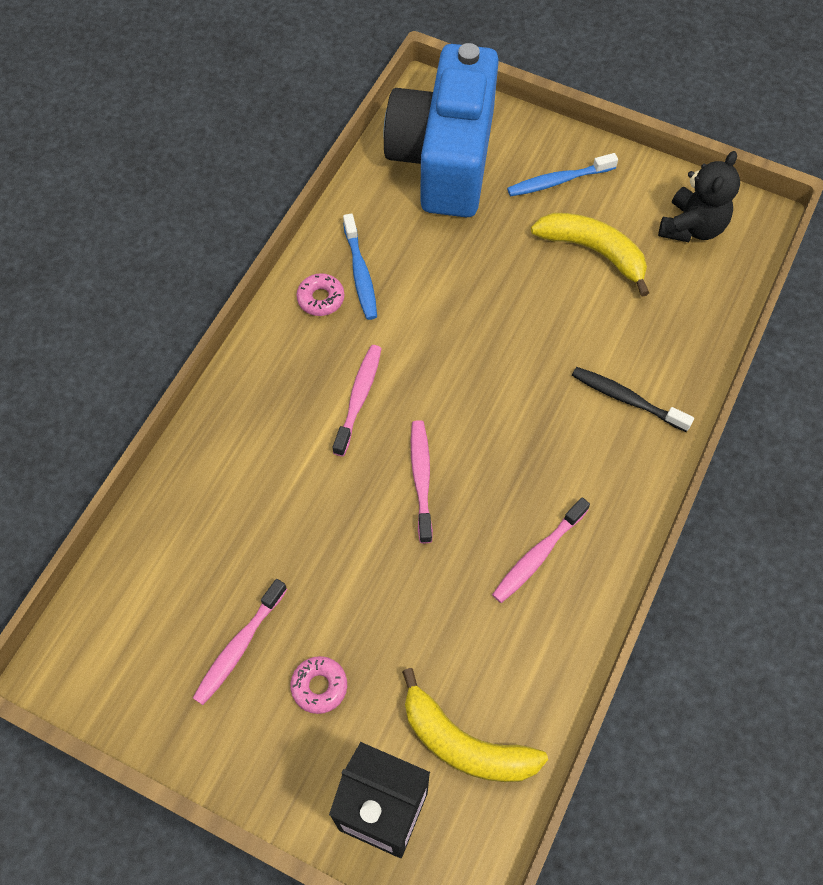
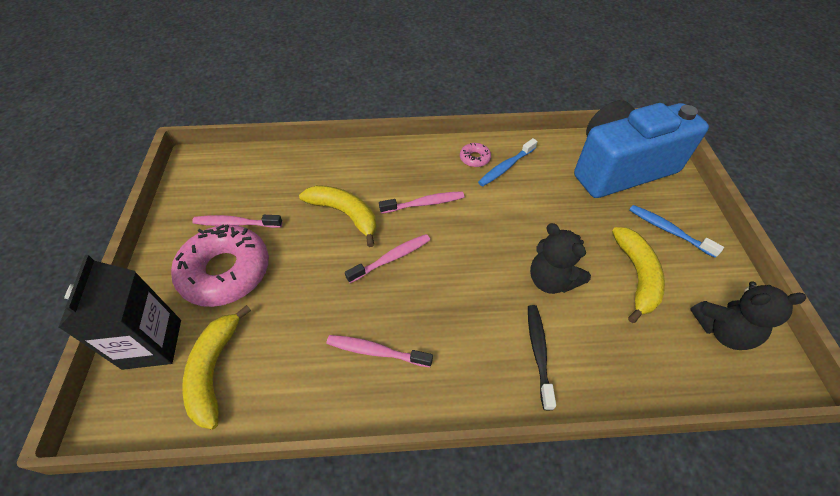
camera: 60 degrees right, 10 degrees down
(314, 500) = (345, 214): none -> yellow banana
(319, 686) = (225, 271): pink donut -> pink donut, size x2.39
(551, 332) = (551, 280): none -> black teddy bear

